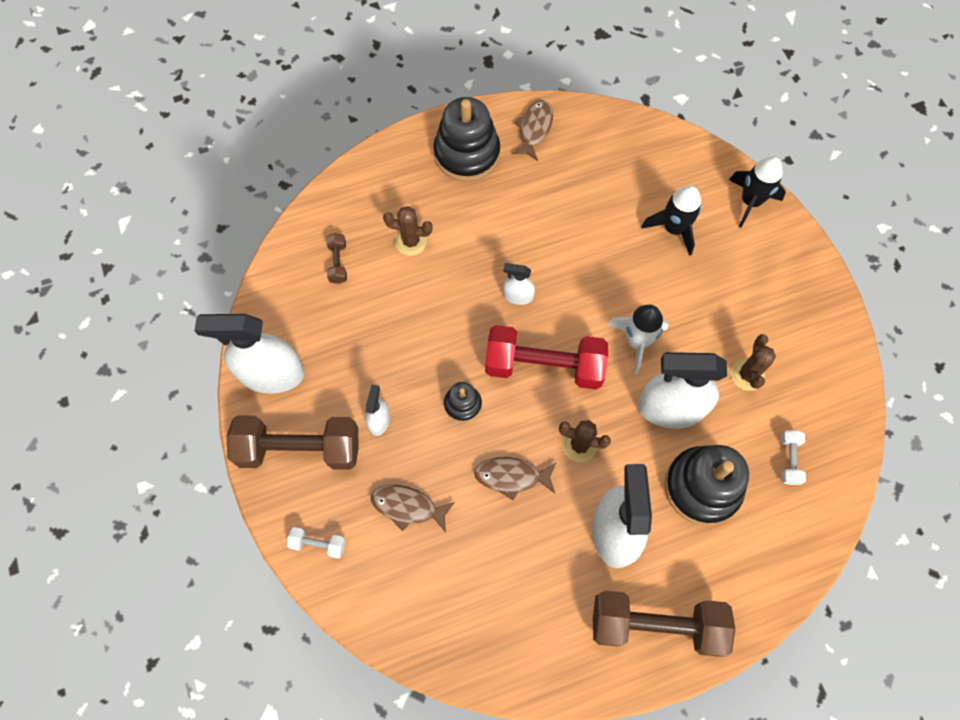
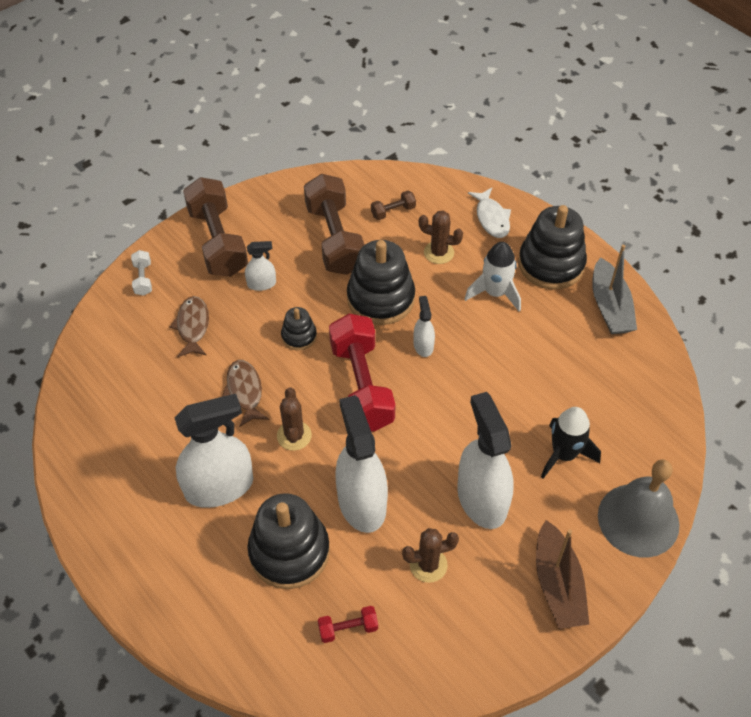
camera: 70 degrees right, 15 degrees down
(272, 374) = (275, 204): white spray bottle -> white spray bottle (481, 499)
(388, 179) = (491, 218): none -> white fish
(411, 241) = (439, 252): brown cactus -> brown cactus turned 60 degrees counterclockwise
(446, 313) = (380, 298): none -> black stacking toy
(534, 129) = (610, 307): brown fish -> grey boat
(636, 341) = (420, 454): white rocket -> white rocket (495, 293)
(656, 624) = (141, 545): brown dumbbell -> brown dumbbell (335, 239)
(750, 201) = (638, 520): black rocket -> grey bell
(789, 460) = (348, 628): white dumbbell -> red dumbbell
(791, 283) = (557, 584): none -> brown boat

